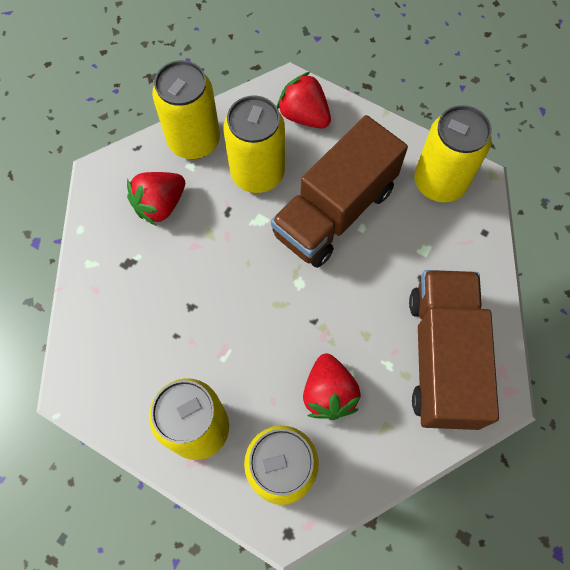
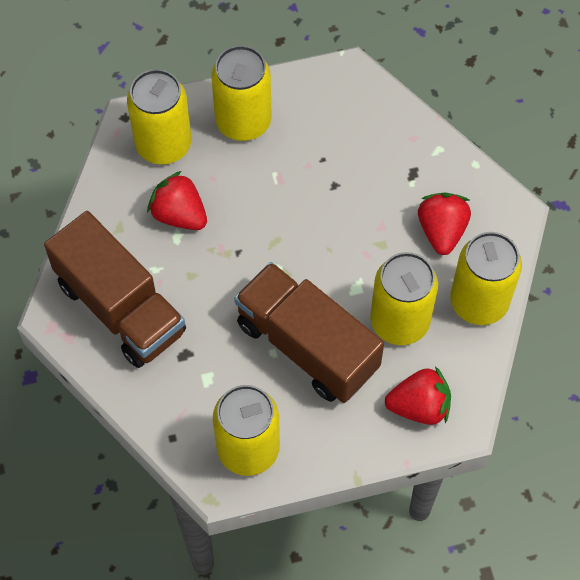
camera: 135 degrees right, 5 degrees down
(334, 211) = (307, 346): brown truck -> brown truck turned 45 degrees counterclockwise

